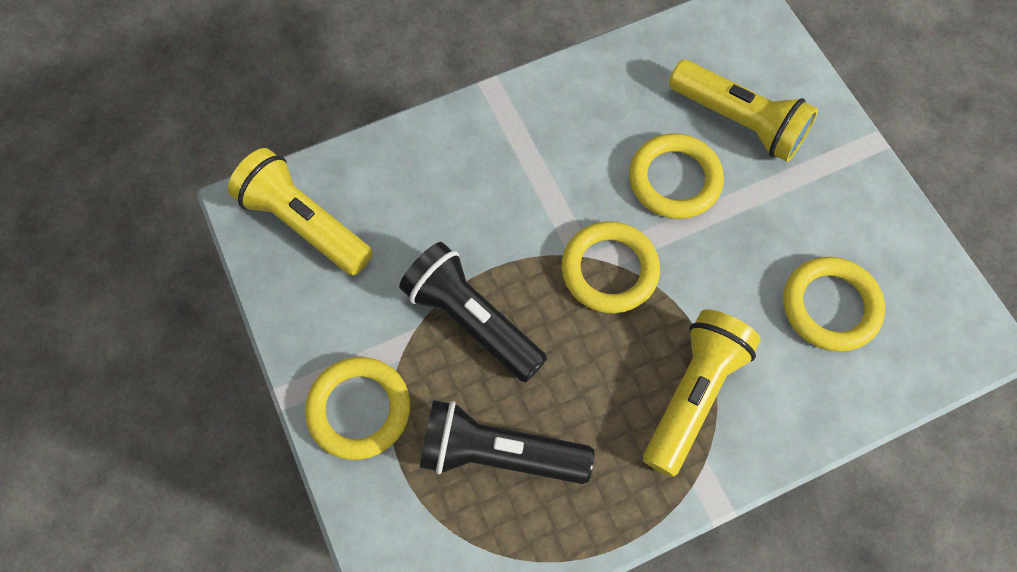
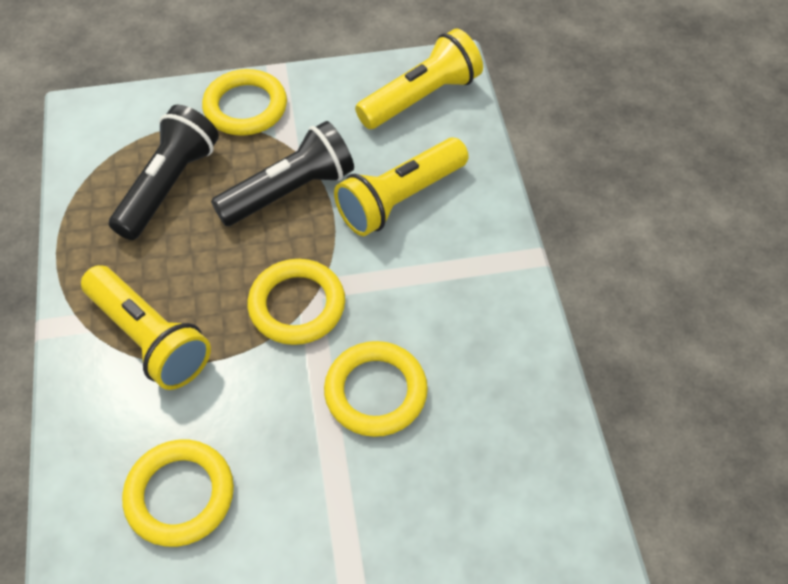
camera: 105 degrees right, 10 degrees down
(739, 122) = (429, 482): yellow flashlight -> yellow flashlight (400, 199)

